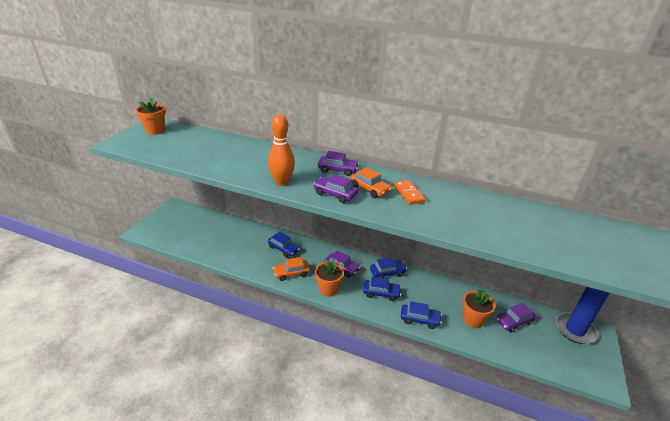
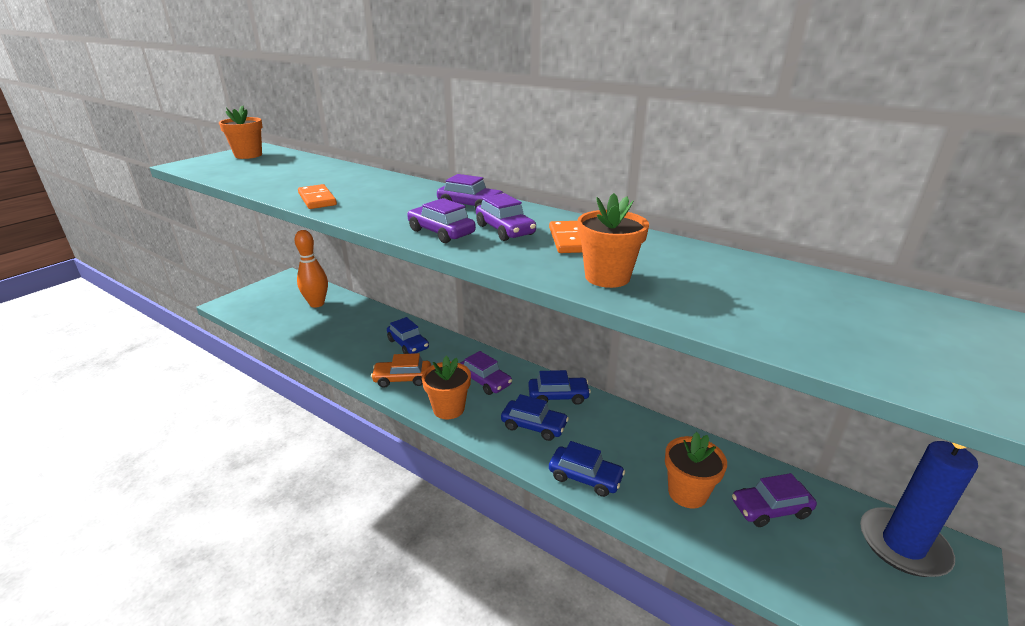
camera: 15 degrees right, 5 degrees down
(239, 172) = (317, 199): none -> orange domino
(282, 182) = (369, 214): orange bowling pin -> orange bowling pin (317, 304)
(370, 189) = (505, 230): orange car -> purple car
(442, 219) = (607, 277): none -> orange flower pot

